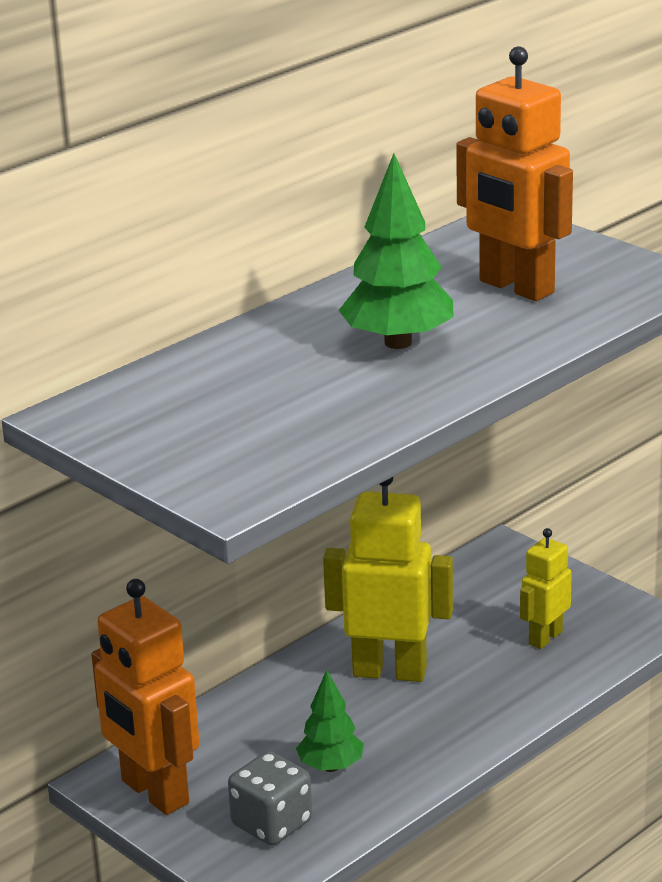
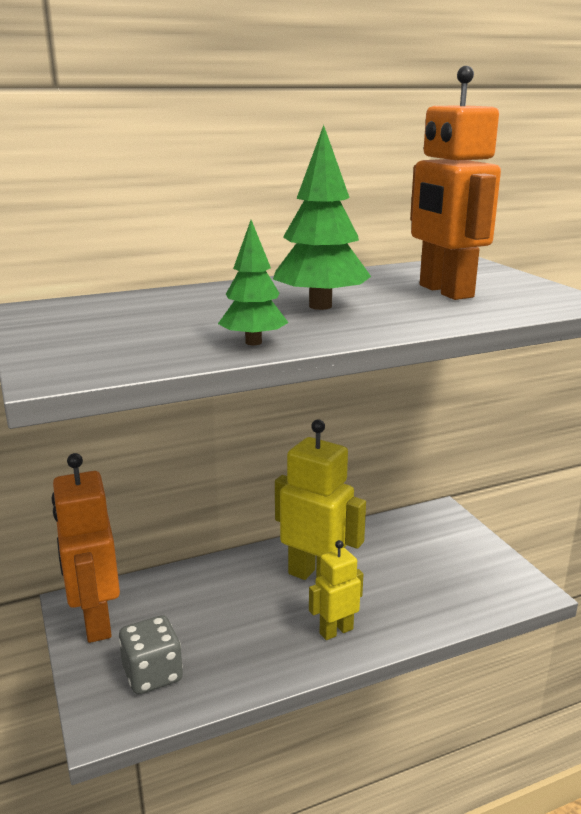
camera: 20 degrees right, 5 degrees down
(331, 767) = (227, 639): green tree -> green tree (253, 342)
(545, 638) = (441, 582): yellow robot -> yellow robot (336, 631)

